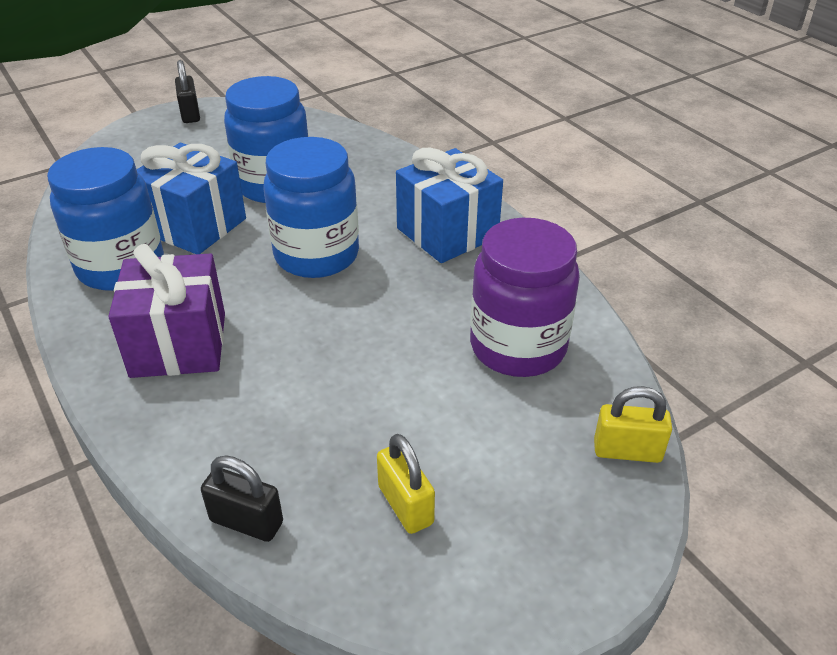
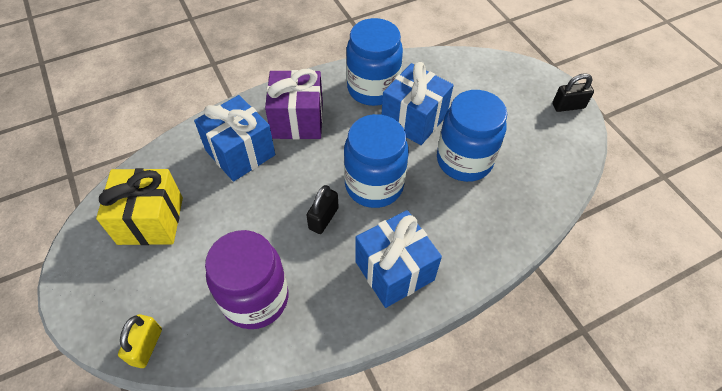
camera: 95 degrees right, 15 degrees up
(246, 521) = (165, 154): black padlock -> black padlock (323, 218)
(248, 407) = (240, 152): none -> blue gift
(405, 505) = (150, 220): yellow padlock -> yellow gift

